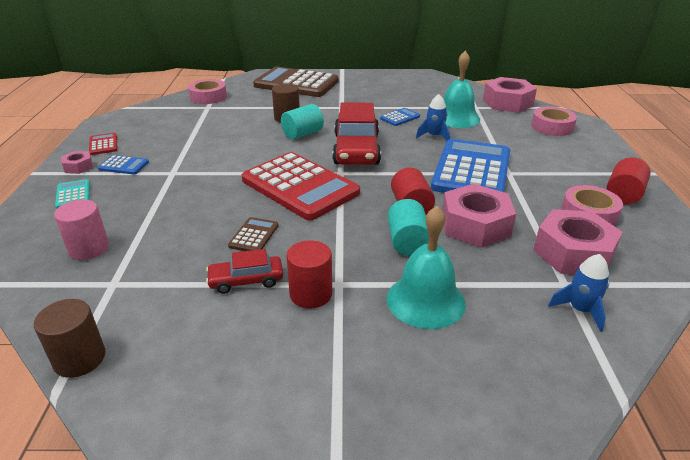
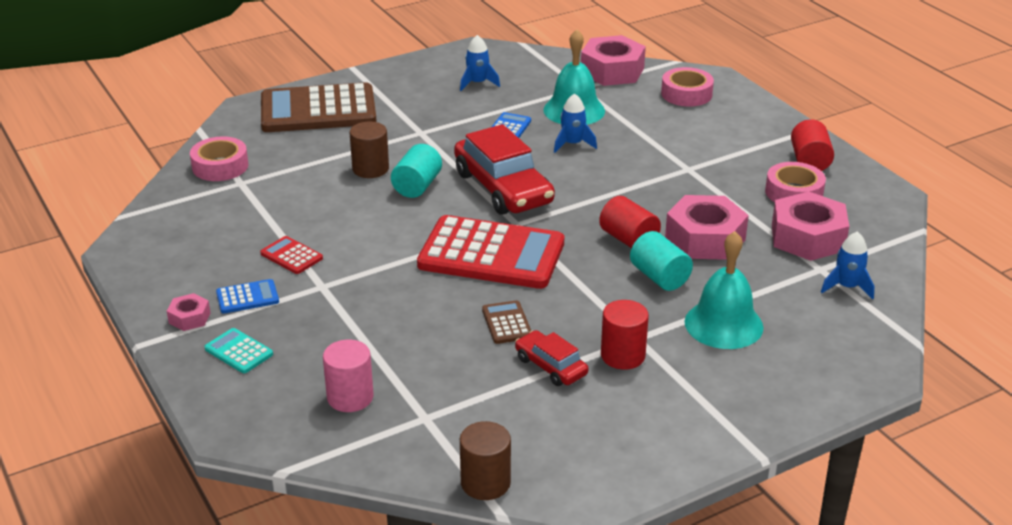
camera: 30 degrees left, 0 degrees up
(103, 144) = (176, 279): red calculator -> red calculator (291, 256)
(246, 280) = (551, 366): red car -> red car turned 90 degrees clockwise
(407, 90) = (477, 83): none -> blue rocket
(472, 170) = (650, 177): blue calculator -> none

